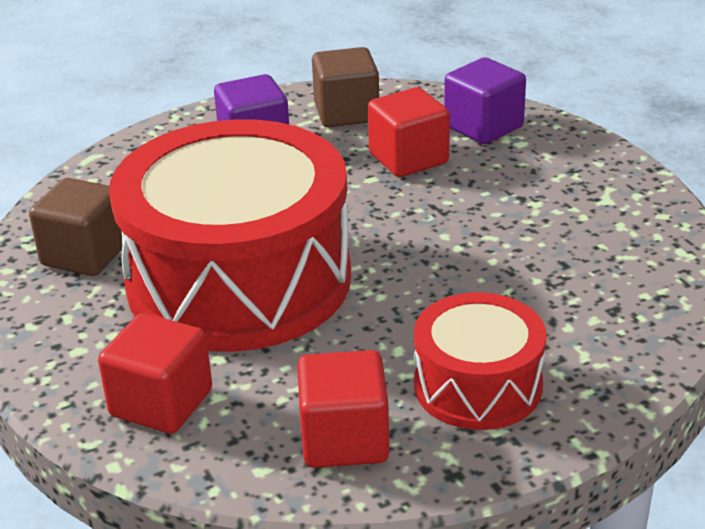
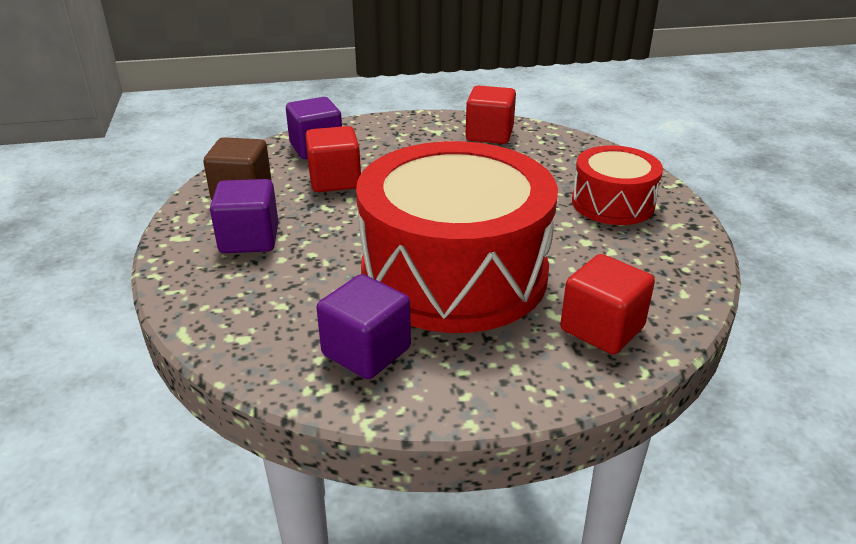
camera: 75 degrees left, 0 degrees up
(85, 255) = (366, 351): brown cube -> purple cube
(344, 440) = (657, 256): red cube -> red cube (489, 134)

